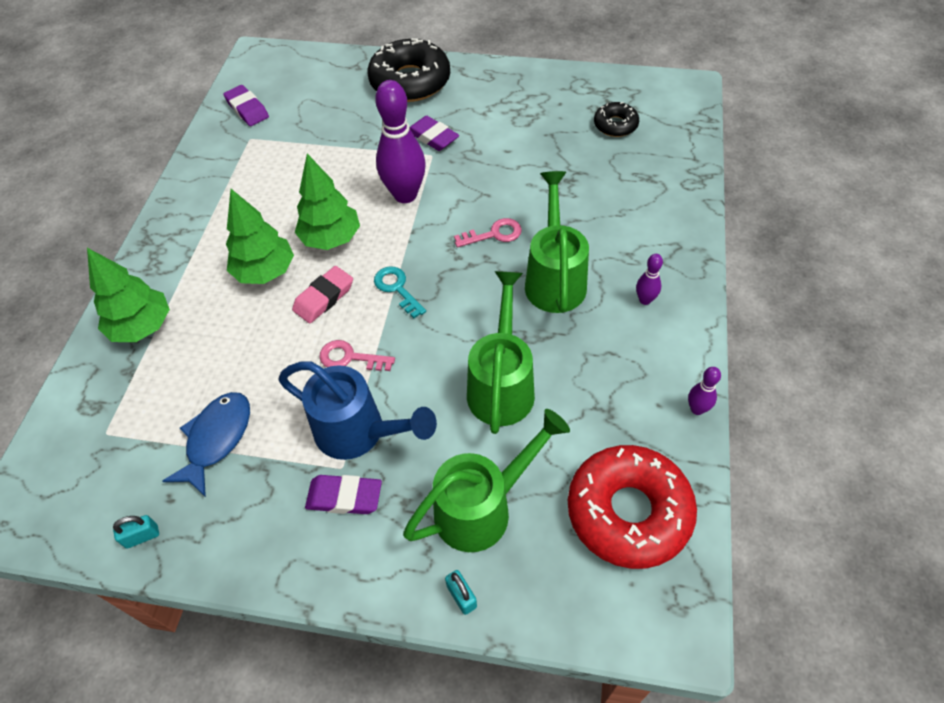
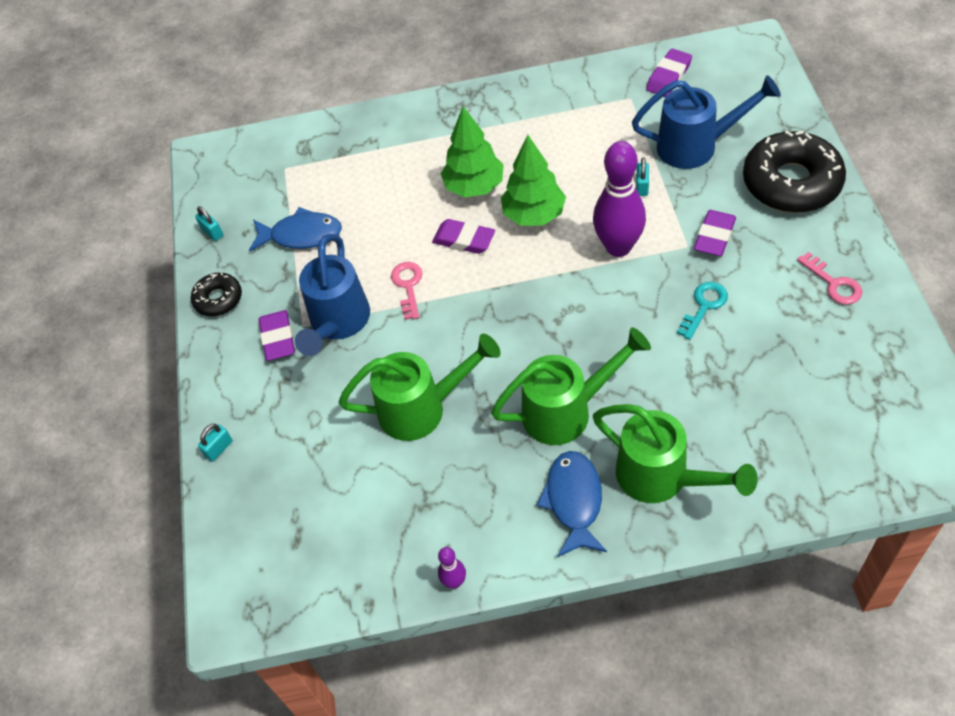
camera: 75 degrees right, 0 degrees up
(142, 327) = (385, 138): green tree -> none
(324, 298) = (464, 240): pink eraser -> purple eraser
(334, 118) = (696, 146): none -> blue watering can
(352, 161) = (642, 186): none -> turquoise padlock
(397, 289) = (497, 288): turquoise key -> turquoise key (704, 306)
(482, 508) = (297, 436): green watering can -> green watering can (662, 477)
(493, 234) = (601, 339): pink key -> pink key (833, 283)
(615, 125) = (836, 399): black donut -> black donut (218, 299)
(628, 512) = (326, 549): red donut -> none
(645, 300) = (574, 501): purple bowling pin -> blue fish

